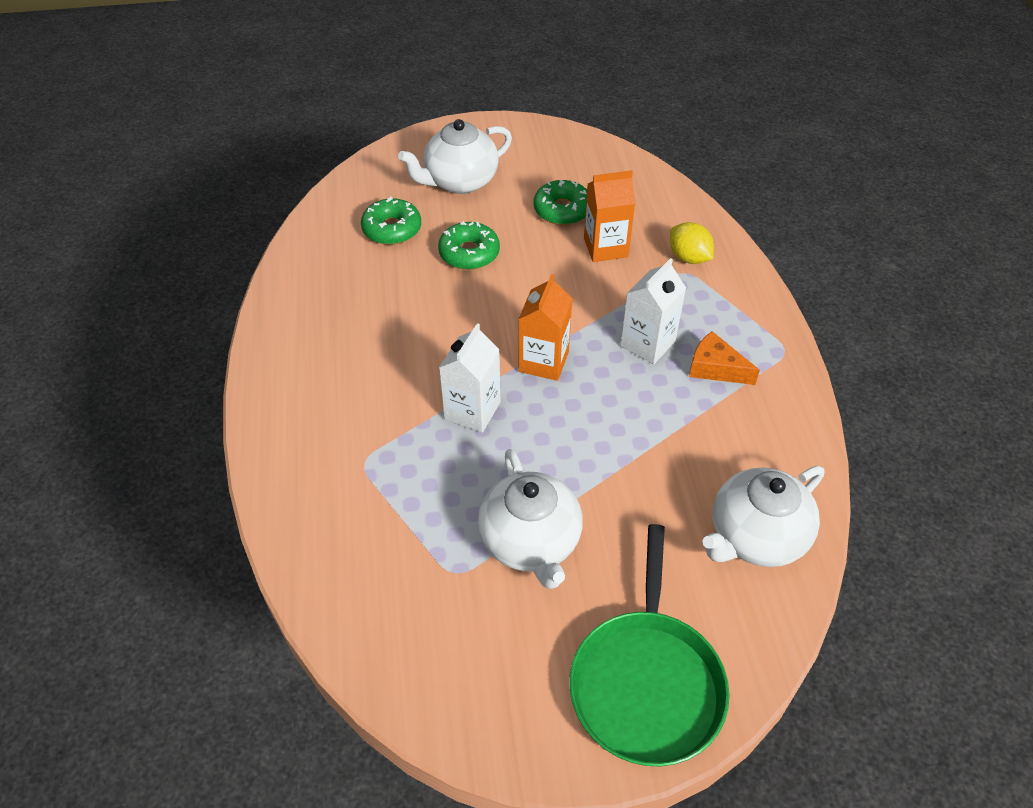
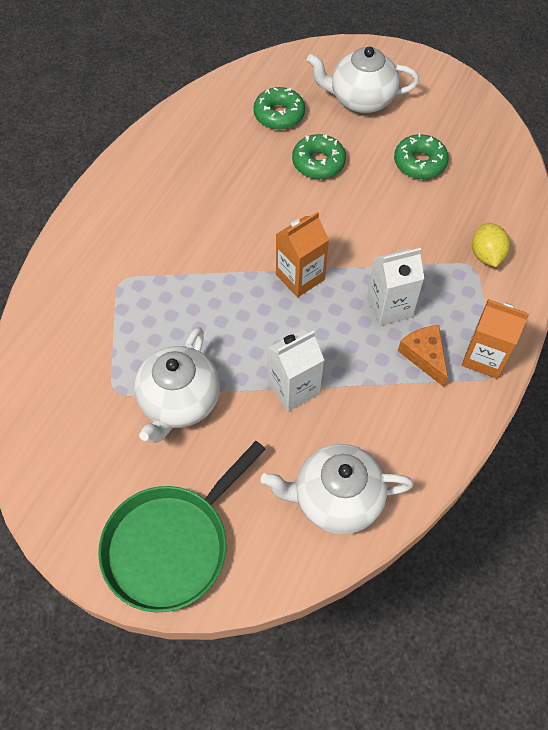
camera: 35 degrees right, 10 degrees up
(472, 410) = (220, 285): white carton -> white carton (294, 388)
(605, 247) = (426, 212): orange carton -> orange carton (484, 357)

